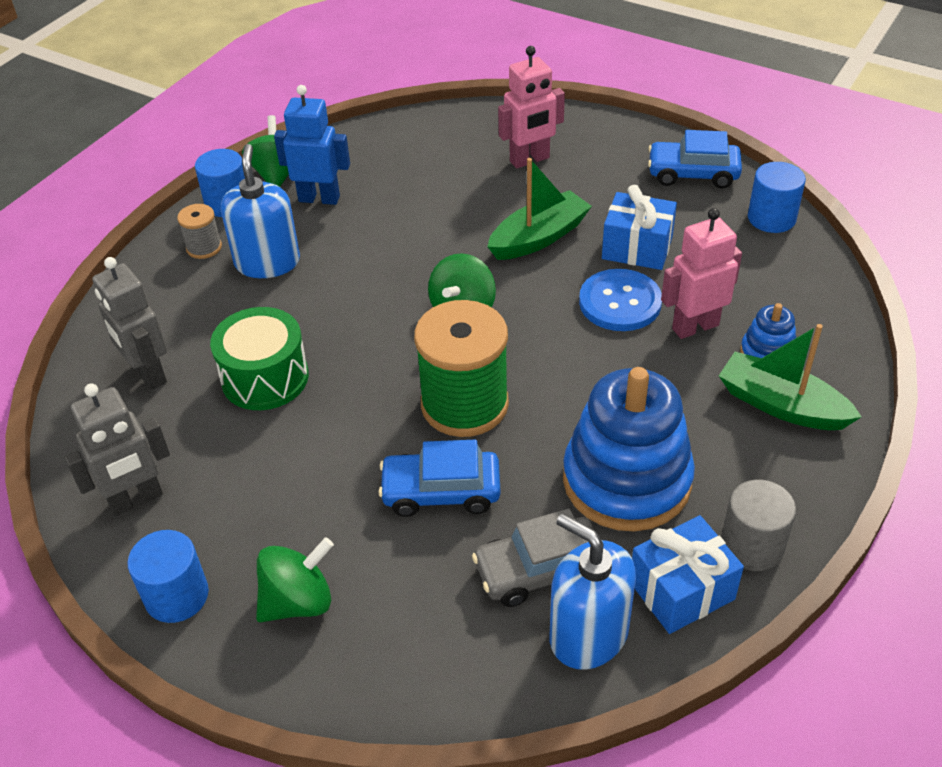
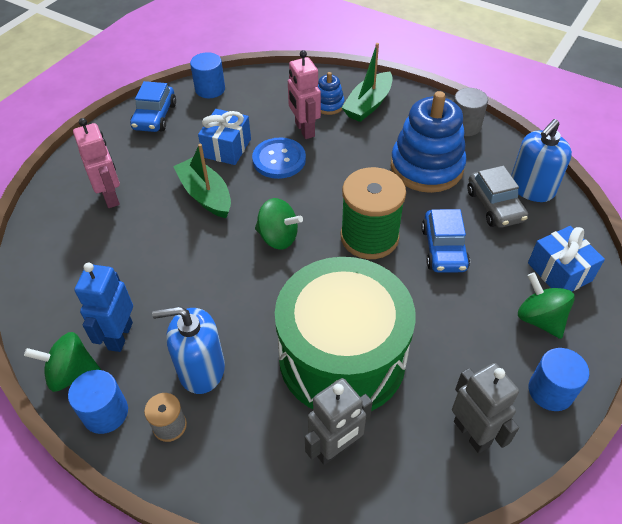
camera: 90 degrees left, 5 degrees up
(265, 378) = (342, 357): green drum -> green drum, size x1.84
(681, 590) = (497, 152): blue gift -> blue gift (559, 272)

